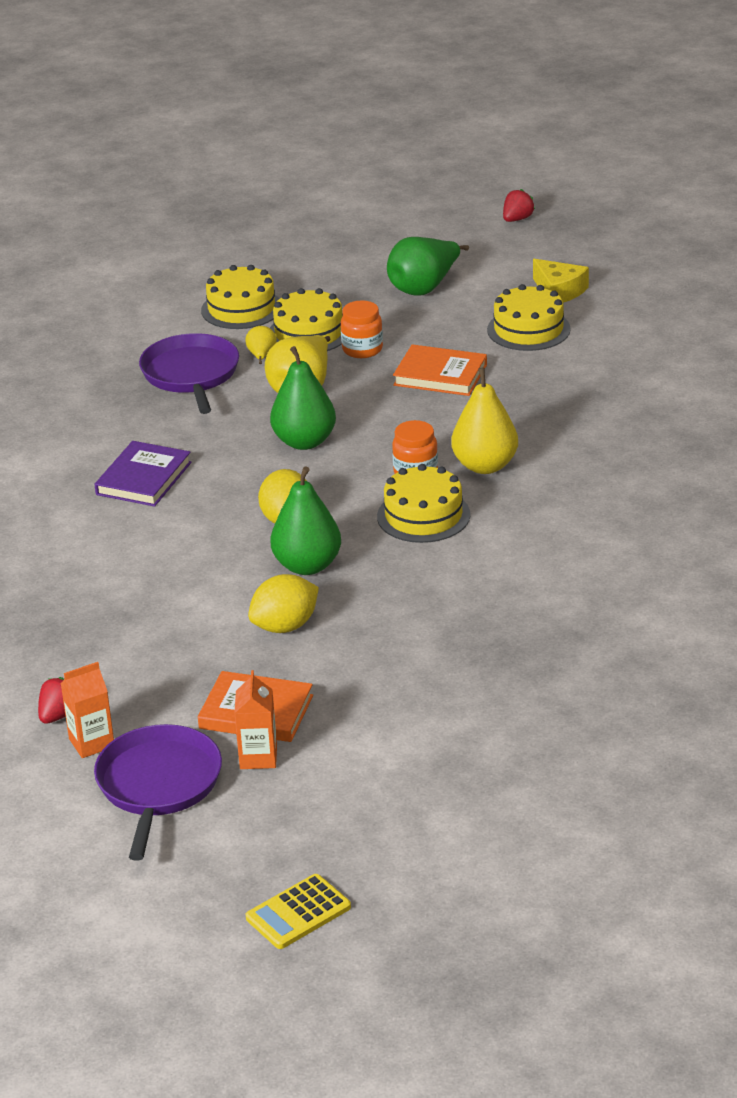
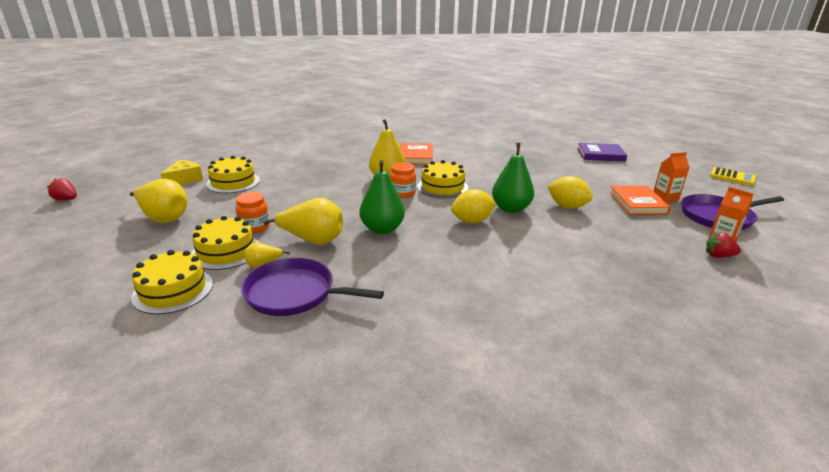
camera: 110 degrees left, 5 degrees down
(144, 478) = (458, 282): purple book -> purple book (600, 155)
(191, 375) = (294, 293): purple pan -> purple pan turned 45 degrees clockwise
(424, 288) = (164, 218): green pear -> yellow pear
(440, 375) = (290, 199): orange book -> orange book (416, 156)

